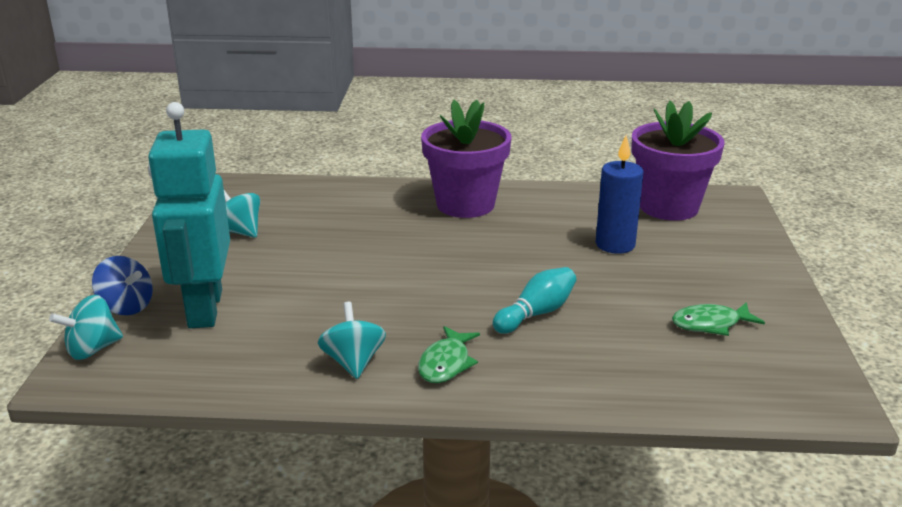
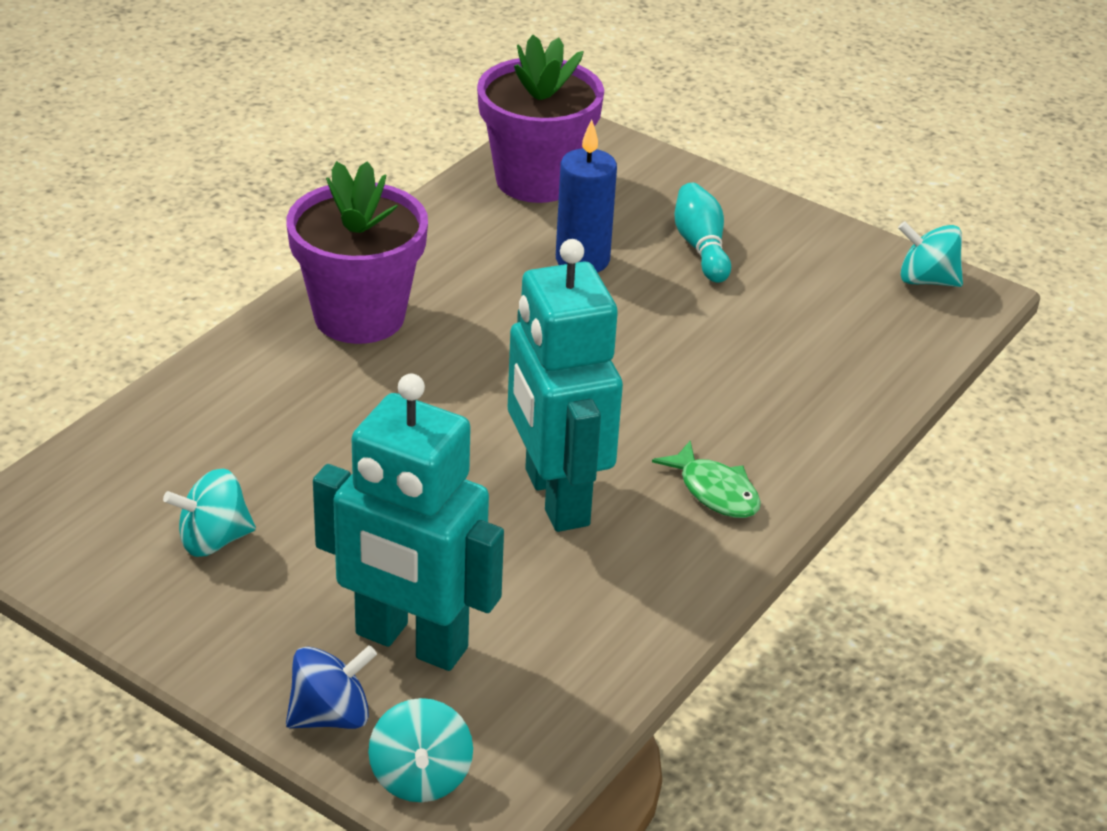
camera: 60 degrees left, 10 degrees up
(353, 362) = (653, 558): turquoise spinning top -> turquoise spinning top (926, 280)
(376, 310) = (555, 497): none -> turquoise robot
(536, 313) = (674, 385): turquoise bowling pin -> turquoise bowling pin (701, 247)
(710, 324) = (796, 287): green fish -> none

